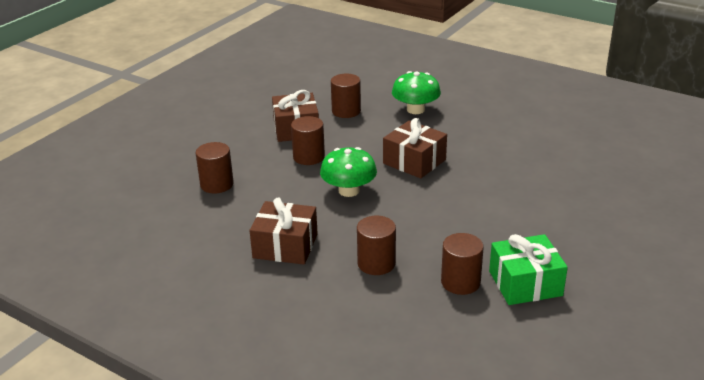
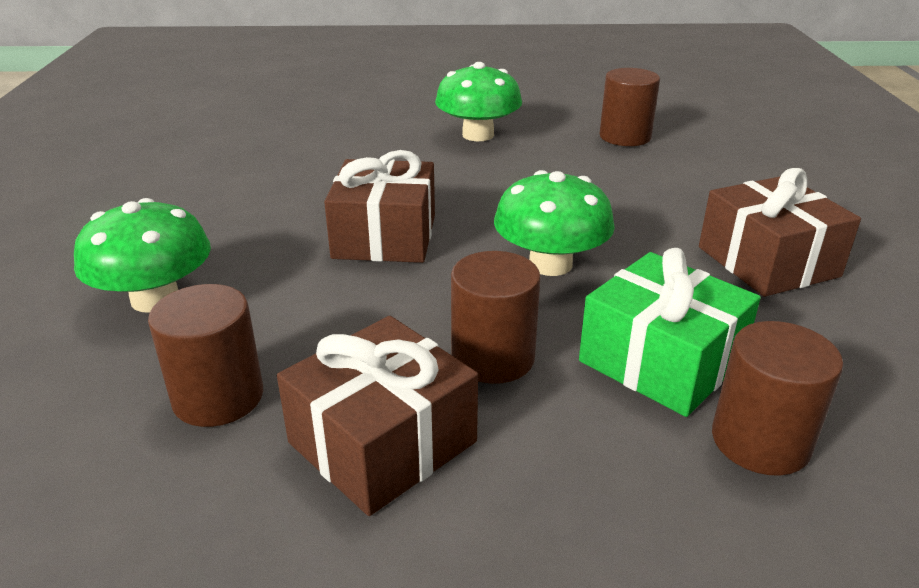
camera: 125 degrees left, 0 degrees up
(376, 263) = (678, 186): brown cylinder -> none
(512, 227) = (478, 135): none -> green mushroom
(525, 283) = (573, 111): green gift -> green gift (661, 361)

